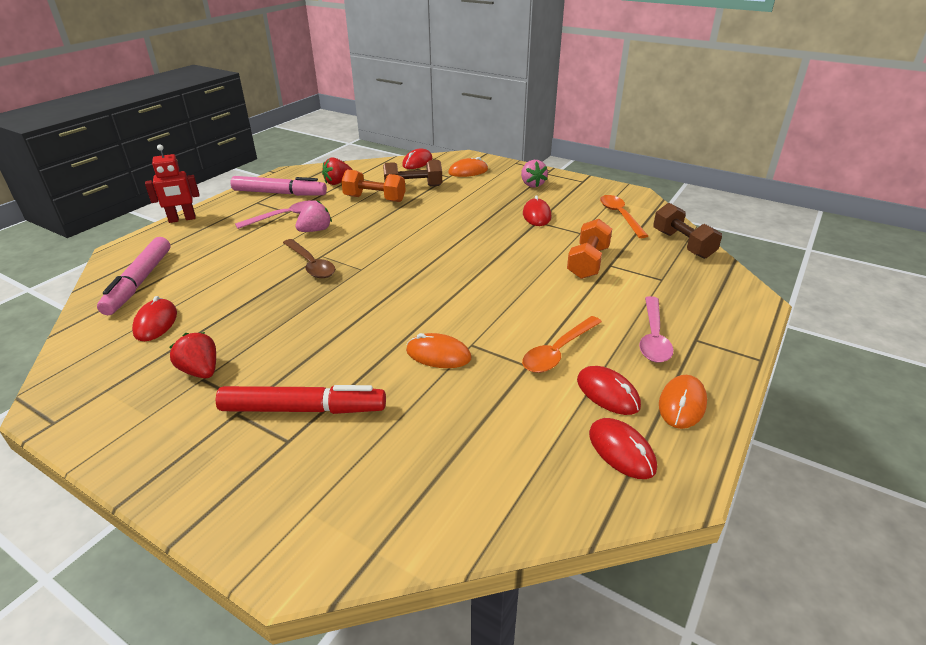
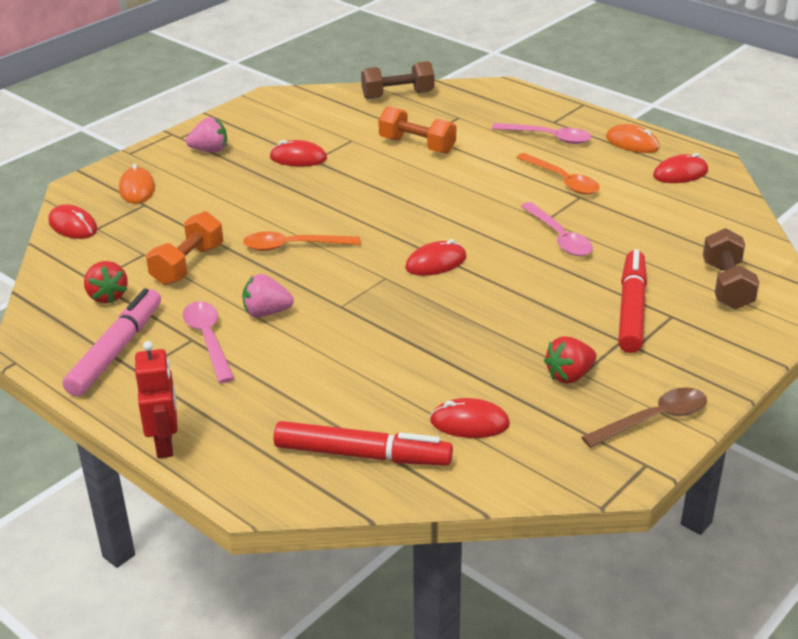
camera: 80 degrees left, 0 degrees up
(139, 282) = (362, 455): pink marker -> red marker
(311, 265) = (362, 313): brown spoon -> brown spoon (653, 419)
(315, 230) = (266, 312): pink strawberry -> pink strawberry turned 60 degrees counterclockwise
(413, 187) = (166, 233): brown dumbbell -> brown dumbbell (726, 286)
(438, 354) = (559, 237): orange mouse -> pink spoon
(607, 393) = (618, 168): red mouse -> red mouse (436, 263)
(620, 216) = (323, 113): orange spoon -> orange spoon (293, 246)

